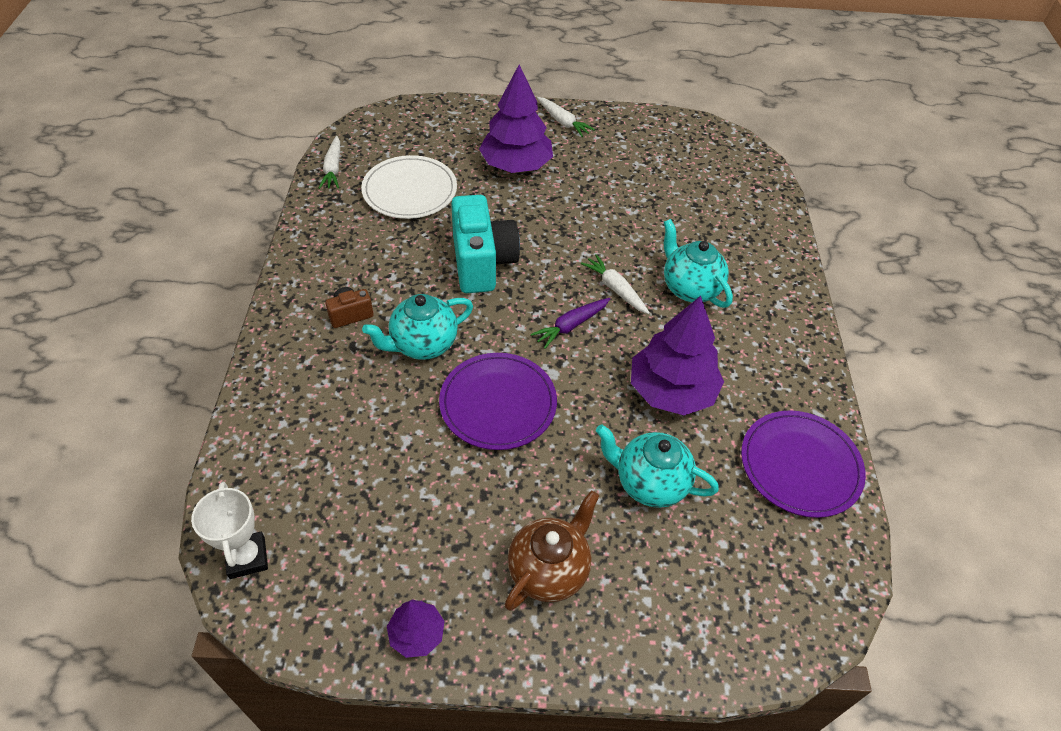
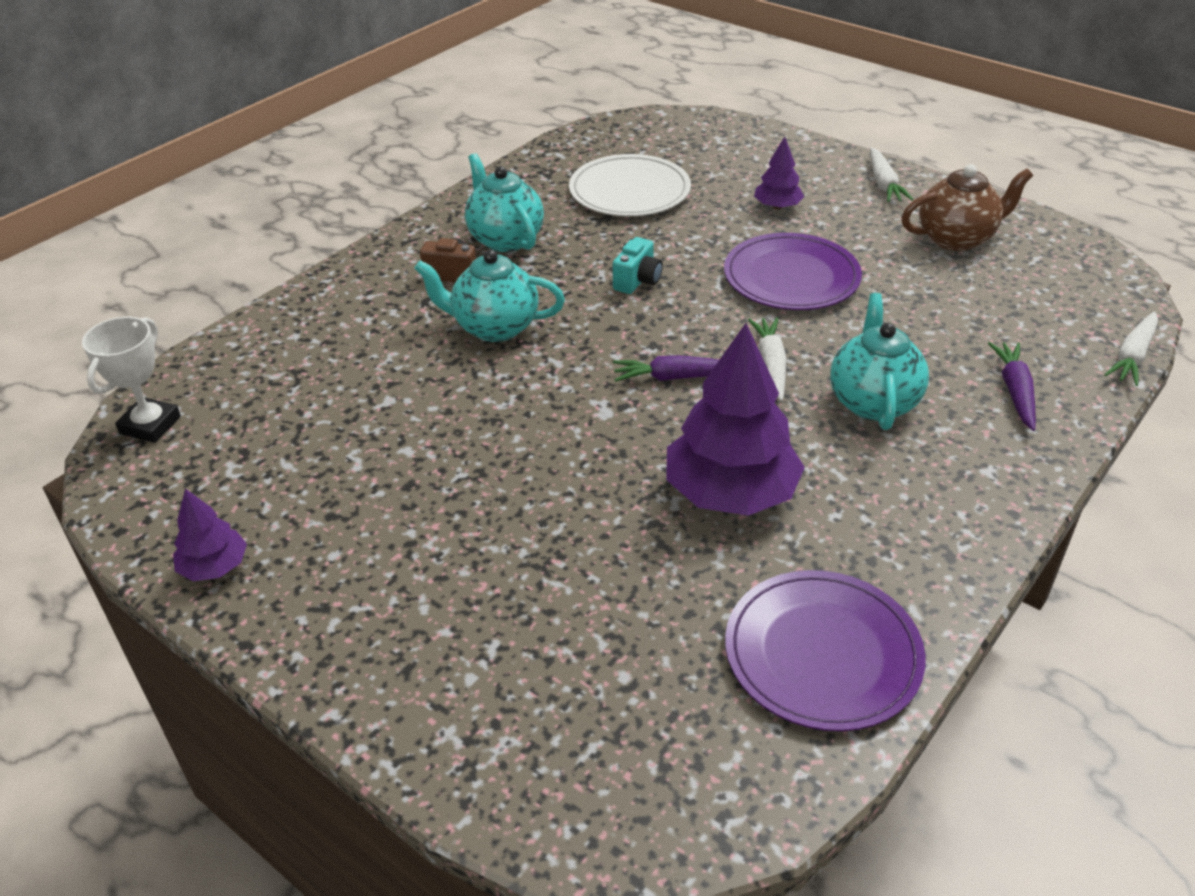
camera: 40 degrees right, 10 degrees down
(333, 168) = (571, 148): white carrot -> white carrot (1132, 356)
(482, 263) = (637, 281): turquoise camera -> turquoise camera, size x0.47
(498, 403) = (514, 412): purple plate -> purple plate (791, 277)
(516, 165) = (777, 206): purple tree -> purple tree, size x0.50
(549, 570) = (398, 587): brown teapot -> brown teapot (956, 239)
(649, 483) = (601, 568): turquoise teapot -> turquoise teapot (505, 239)
(750, 245) = (1015, 391): none -> purple carrot

